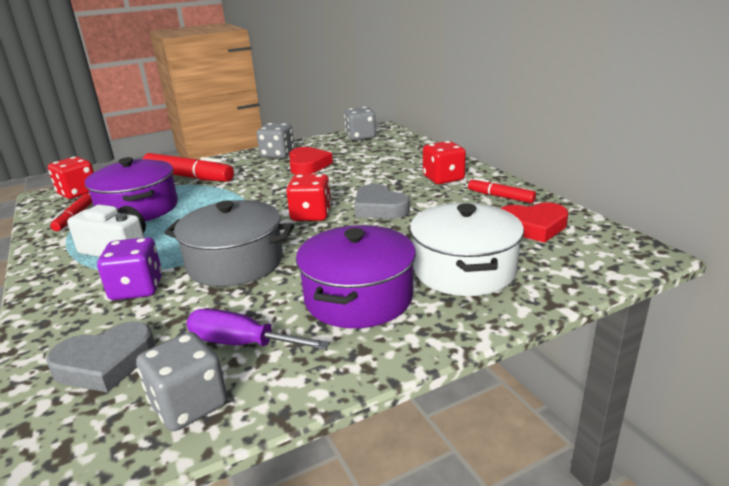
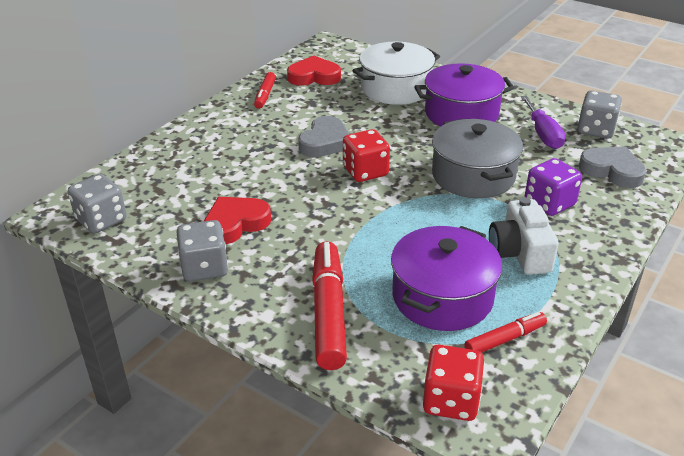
camera: 120 degrees left, 10 degrees up
(443, 178) = (235, 127): red dice -> none
(532, 227) = (314, 76): red heart -> red heart turned 60 degrees counterclockwise

